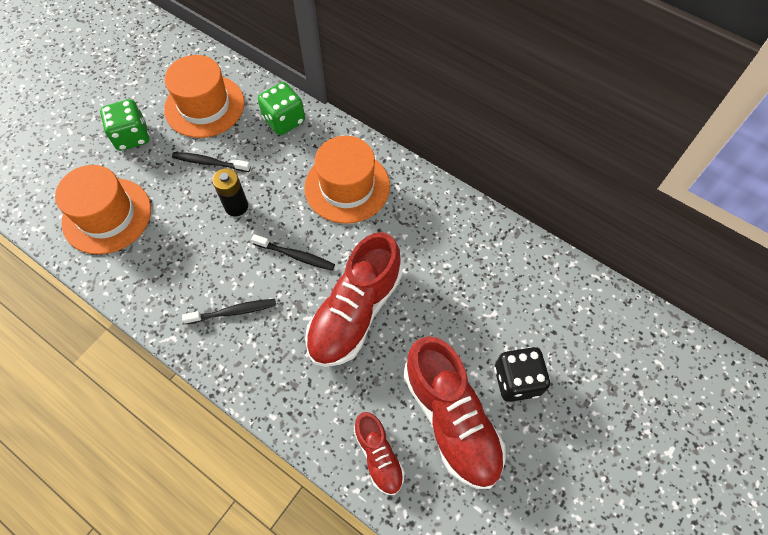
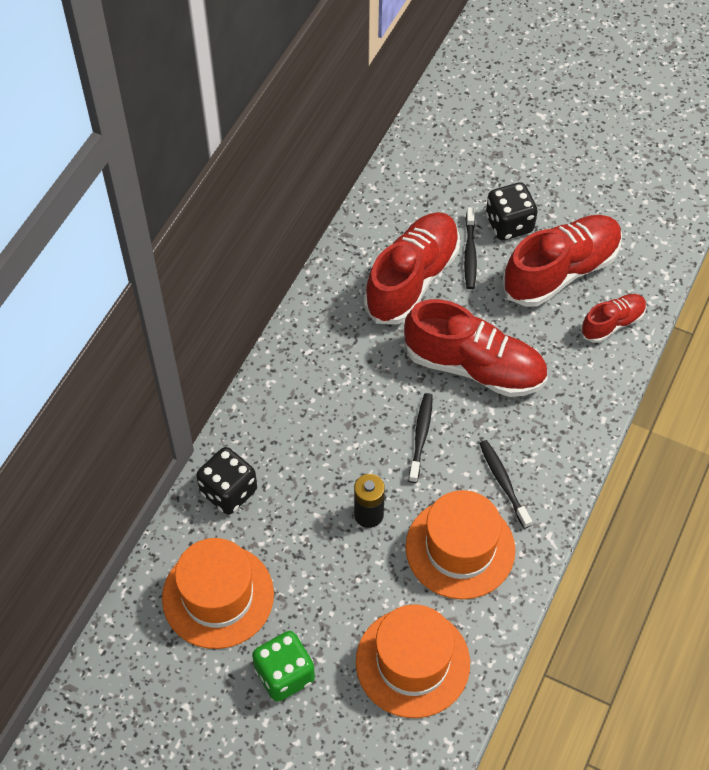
camera: 100 degrees left, 5 degrees down
(209, 163) = (310, 563): black toothbrush -> black toothbrush (470, 253)
(284, 120) = (228, 491): green dice -> black dice
(347, 186) = (318, 402): orange hat -> orange hat (460, 548)
(460, 278) = (412, 279): none -> red shoe

